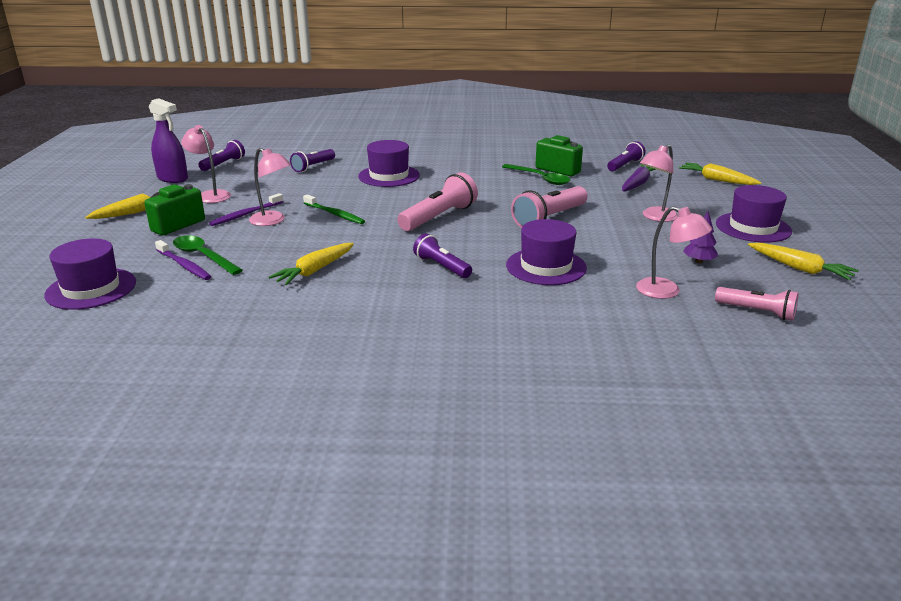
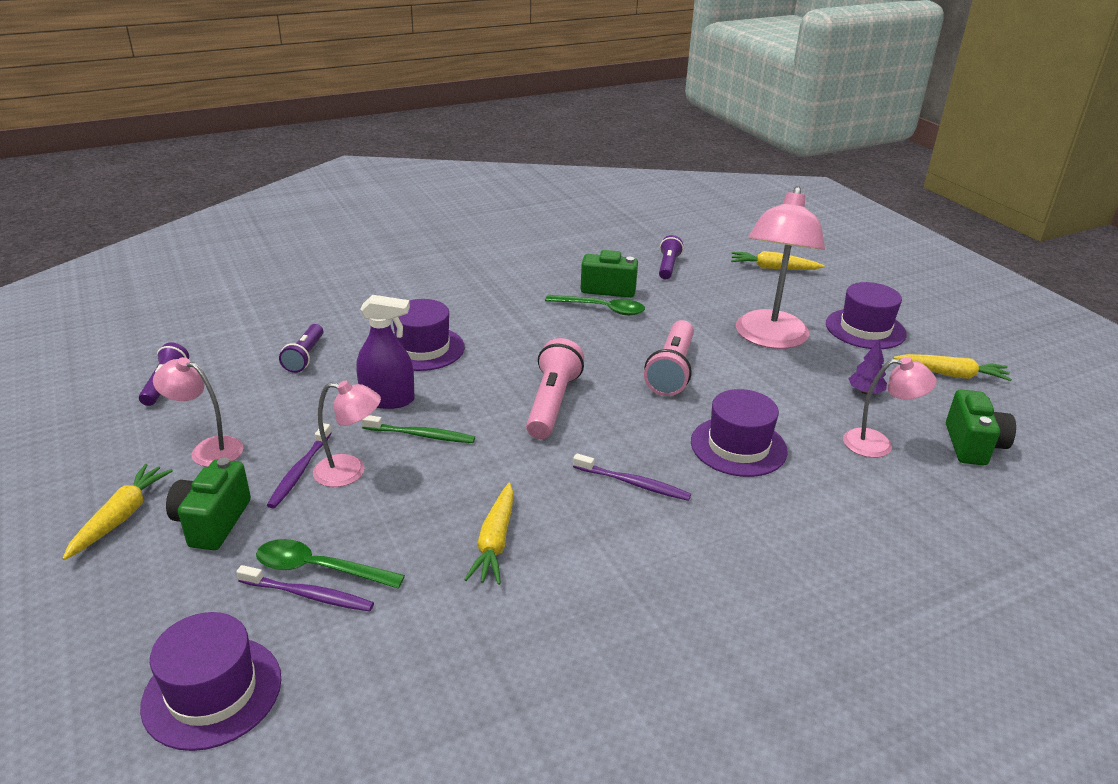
camera: 30 degrees left, 5 degrees up
(172, 178) = (112, 432): purple spray bottle -> purple spray bottle (388, 399)
(441, 267) = (634, 483): purple flashlight -> purple toothbrush
(637, 184) = (707, 292): purple carrot -> none
(655, 217) = (769, 339): pink lamp -> pink lamp, size x1.84
(757, 312) = (973, 445): pink flashlight -> green camera

